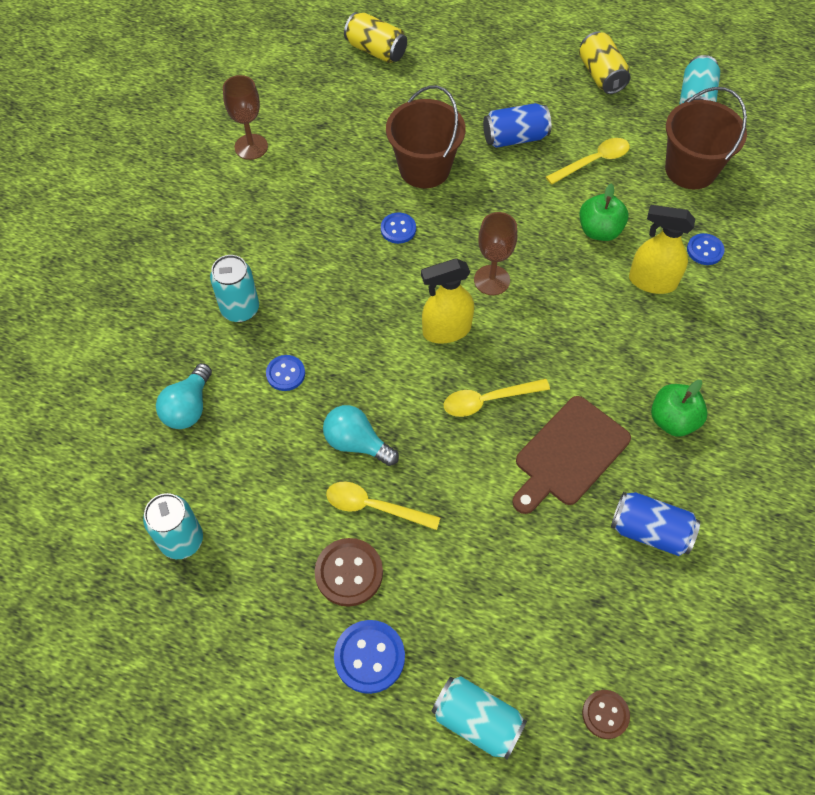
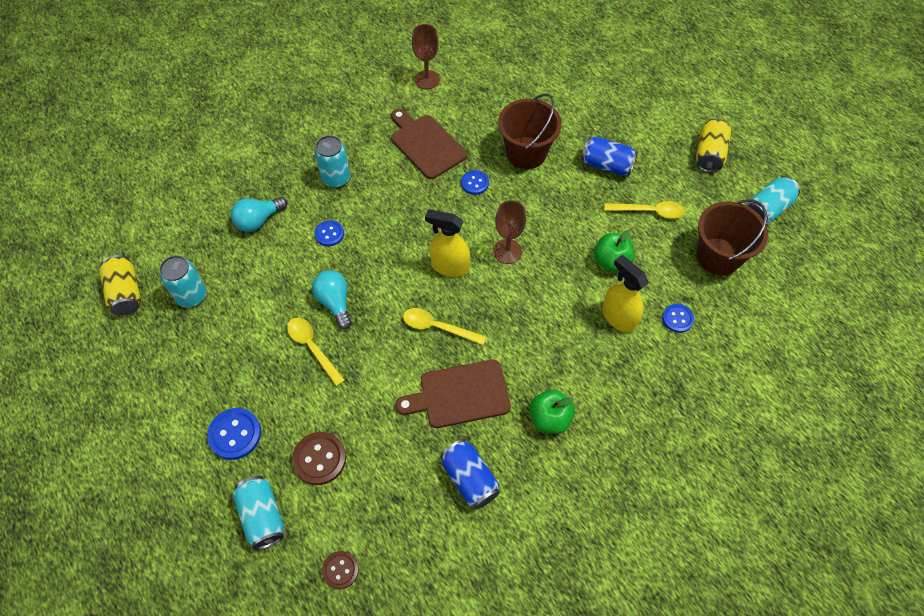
camera: 35 degrees right, 0 degrees up
(310, 217) = (426, 144): none -> brown cutting board
(349, 573) = (265, 377): brown button -> brown button (319, 459)
(376, 50) = (561, 57): yellow can -> yellow can (126, 293)

